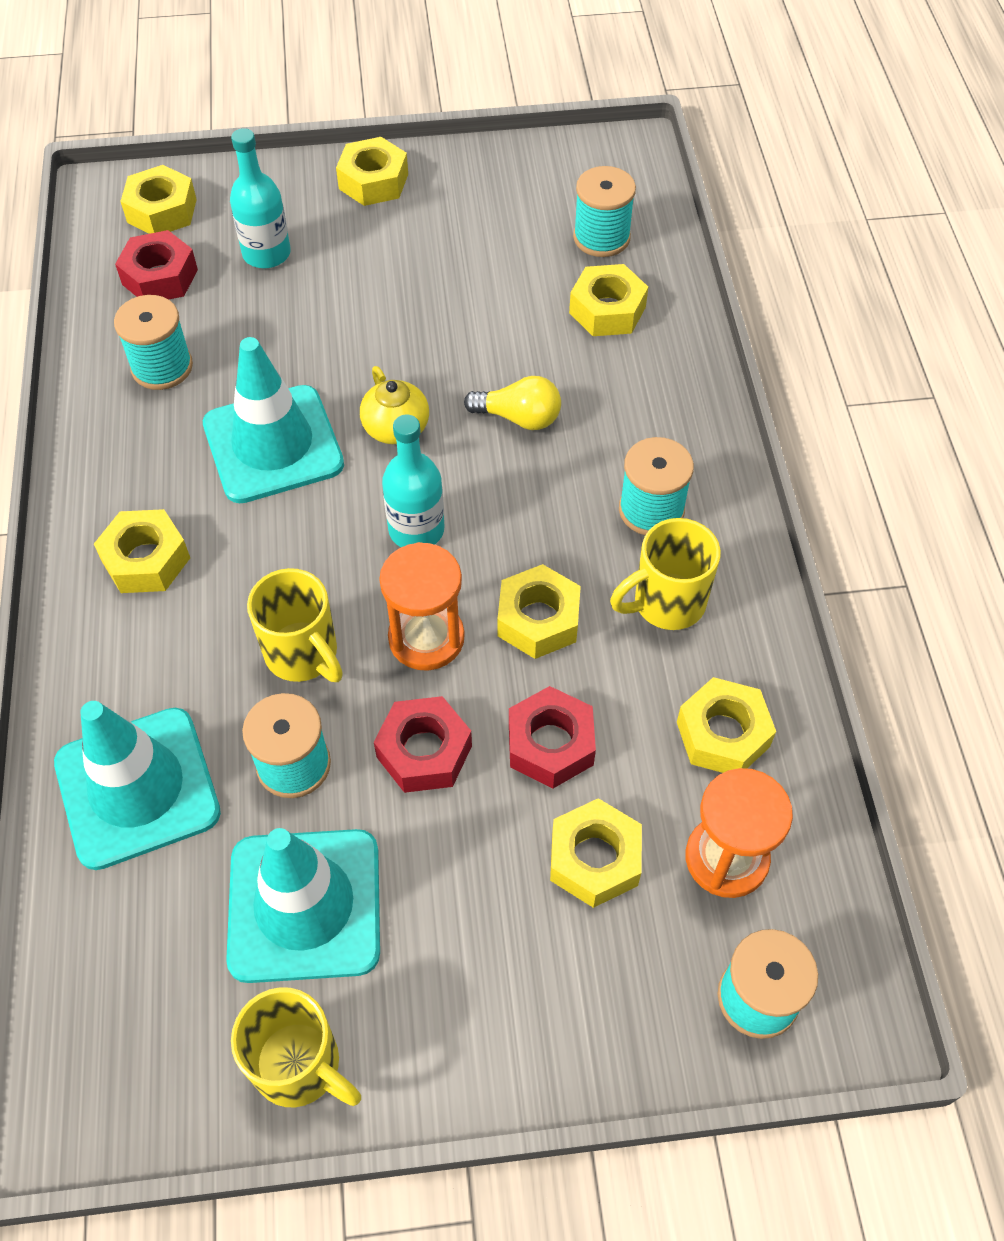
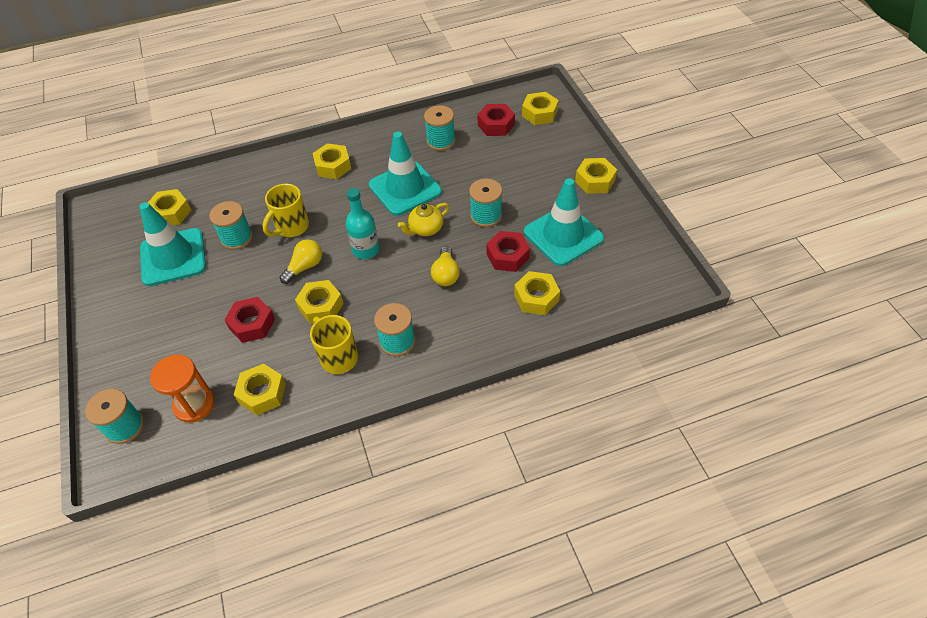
camera: 80 degrees right, 5 degrees down
(137, 788) = (224, 194): turquoise traffic cone -> turquoise traffic cone (563, 235)
(266, 253) = (525, 155): turquoise bottle -> none
(300, 1065) = (107, 272): yellow mug -> none
(424, 751) = (245, 279): red nut -> red nut (507, 256)
(426, 638) = (305, 267): orange hourglass -> yellow light bulb
(594, 859) = (194, 351): yellow nut -> yellow nut (171, 213)
(601, 237) = (594, 285): turquoise spool -> turquoise spool (486, 215)

